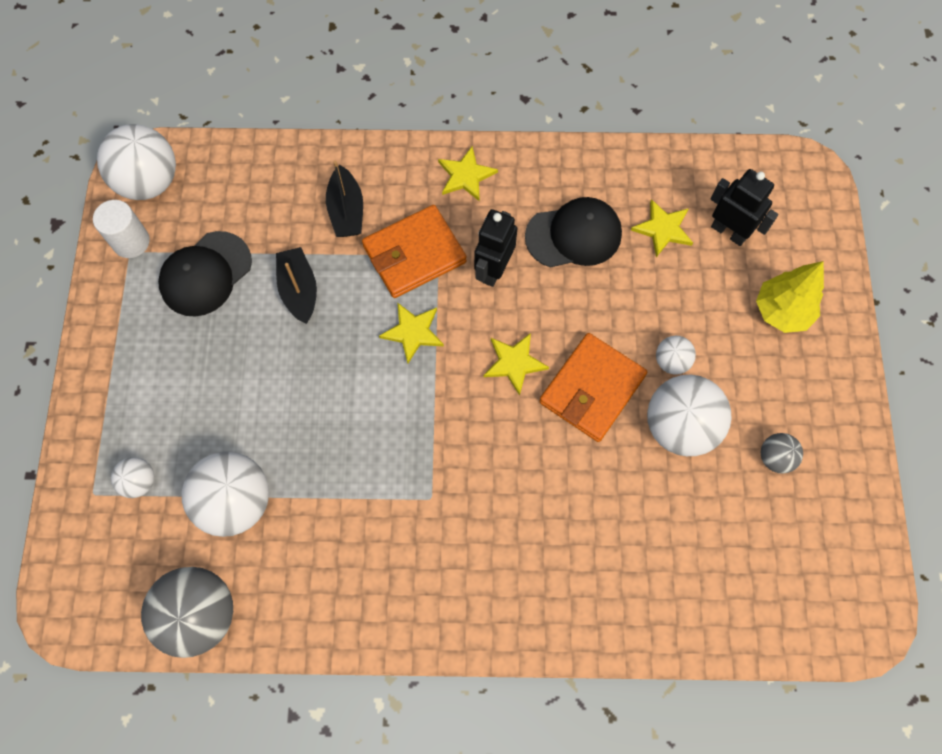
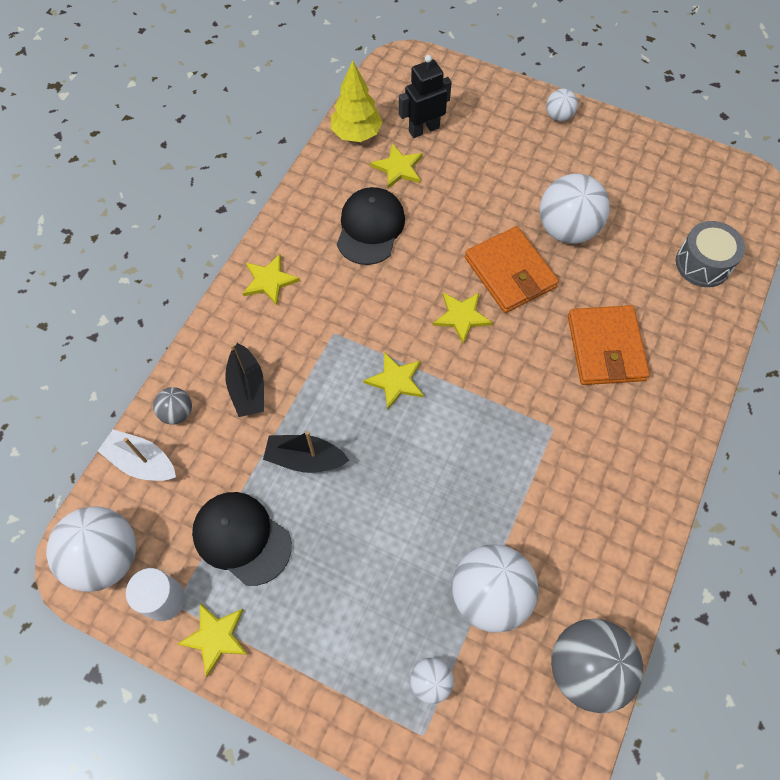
camera: 65 degrees left, 5 degrees down
(115, 295) = (215, 637): none -> yellow star
(205, 274) = (242, 538): black cap -> black cap turned 150 degrees clockwise
(240, 165) = (142, 462): none -> white boat
(346, 211) = (247, 388): black boat -> black boat turned 60 degrees clockwise
(414, 254) = (322, 350): orange wallet -> orange wallet (605, 348)
(493, 269) = (369, 297): black robot -> none
(671, 361) = (512, 211): white ball -> white ball (558, 116)
(715, 591) = (703, 264): none -> grey drum
(775, 458) = (616, 183): grey ball -> grey ball (177, 413)
(782, 311) = (505, 127): yellow tree -> yellow tree (356, 134)

